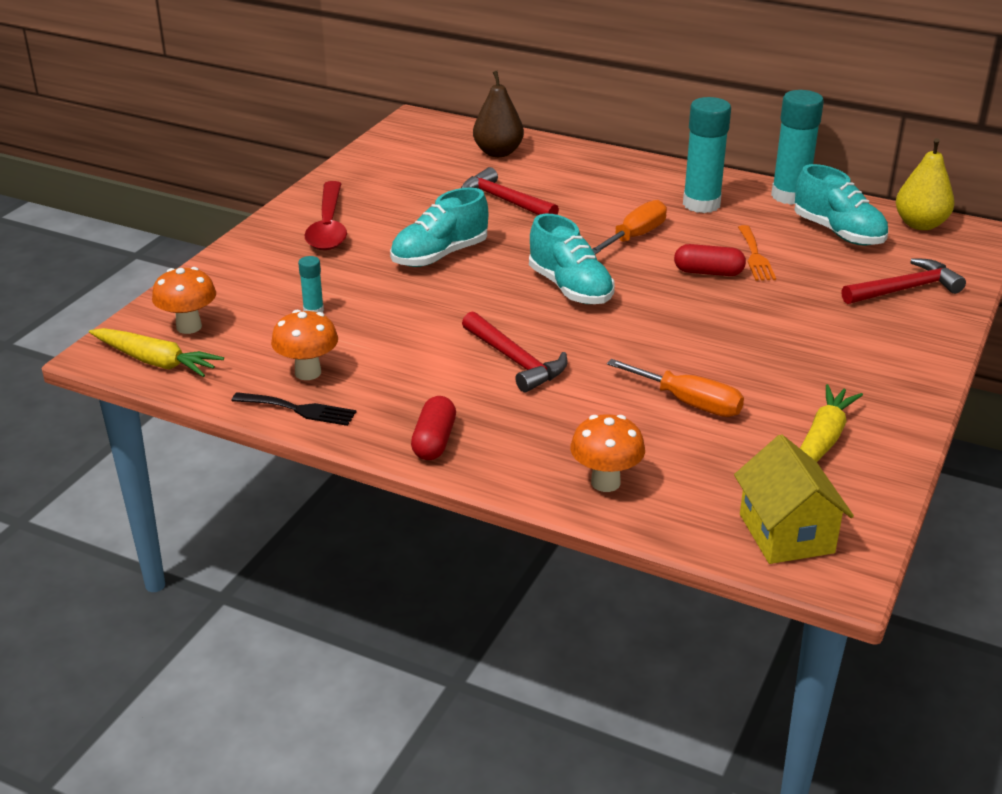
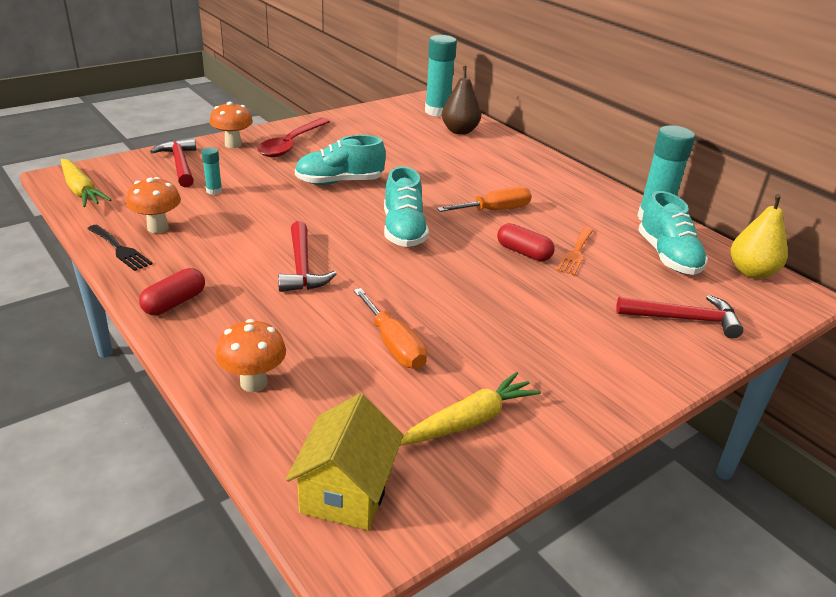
camera: 25 degrees right, 0 degrees up
(189, 327) = (128, 177): orange mushroom -> orange mushroom (233, 144)
(504, 201) = (427, 161): red hammer -> red hammer (180, 164)
(701, 204) = (573, 203): turquoise glue stick -> turquoise glue stick (437, 111)

